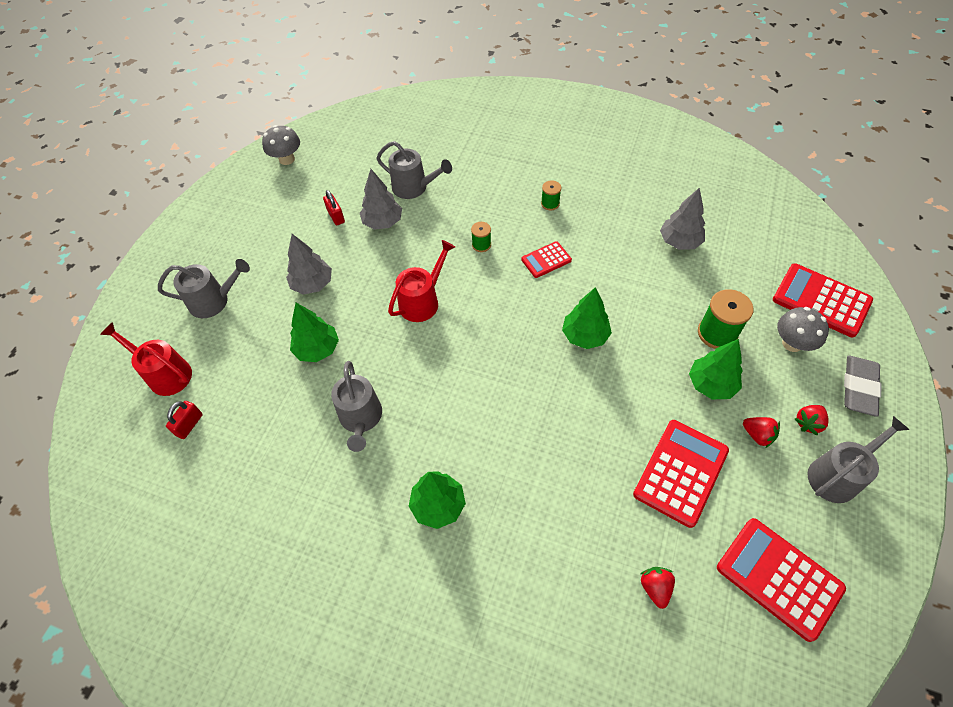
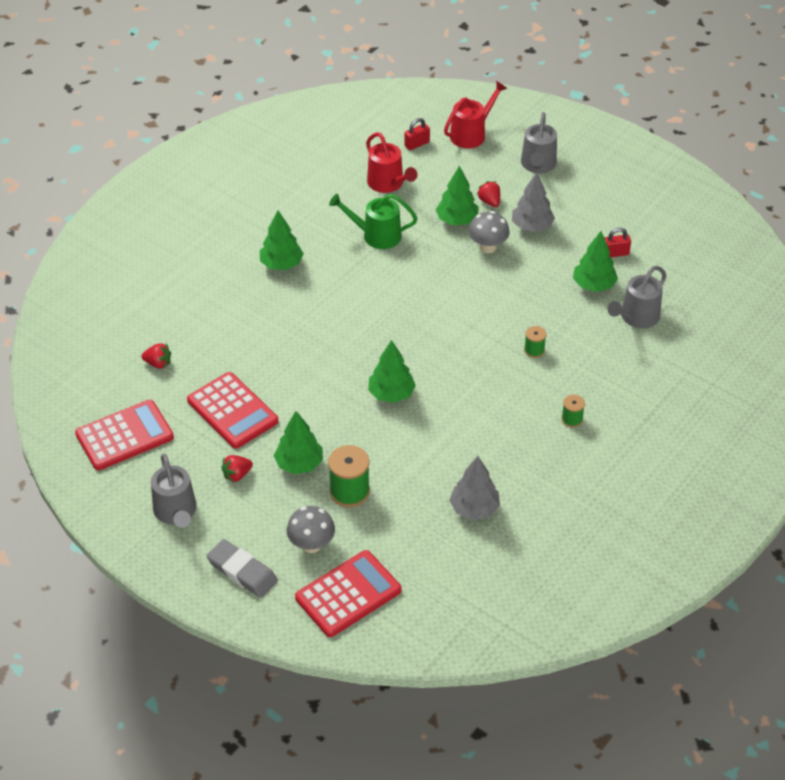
camera: 105 degrees right, 10 degrees down
(189, 425) = (417, 144): red padlock -> red padlock turned 75 degrees counterclockwise
(287, 159) = (715, 229): grey mushroom -> grey mushroom (488, 247)
(361, 418) = (376, 235): grey watering can -> green watering can
(383, 222) = (593, 285): grey tree -> green tree
(422, 301) = (480, 294): red watering can -> red watering can (388, 183)
(546, 260) = (494, 393): red calculator -> none
(808, 423) = (229, 515): red strawberry -> red strawberry (489, 202)

